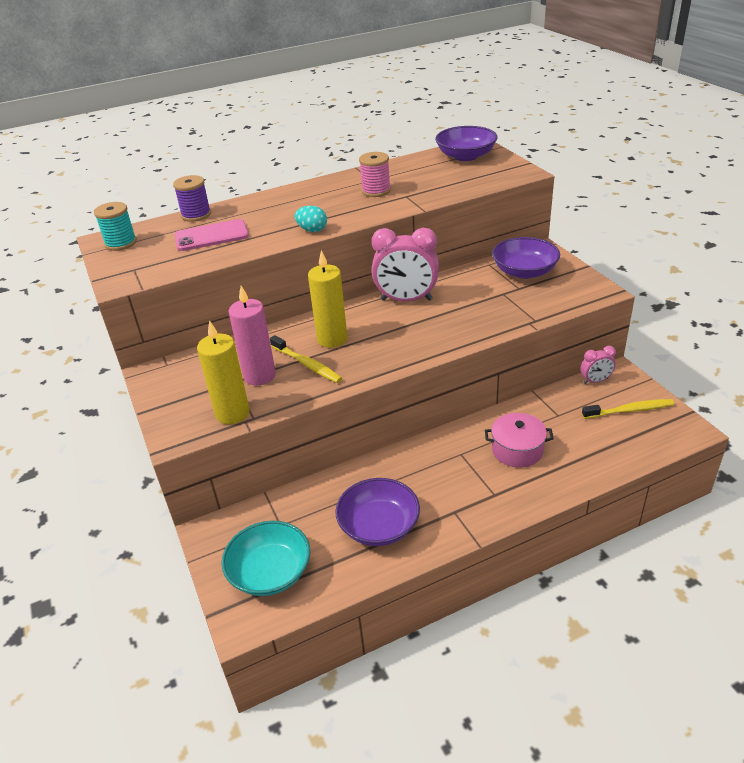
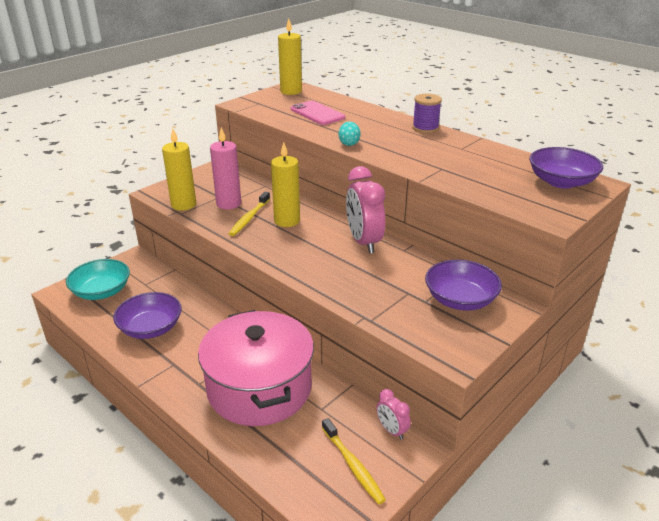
camera: 65 degrees right, 5 degrees down
(121, 243) = (291, 91): turquoise spool -> yellow candle
(196, 215) = (346, 102): purple spool -> purple spool (425, 128)
(376, 191) = (440, 154): pink spool -> none
(517, 450) = (259, 388): pink pot -> pink pot, size x2.12

